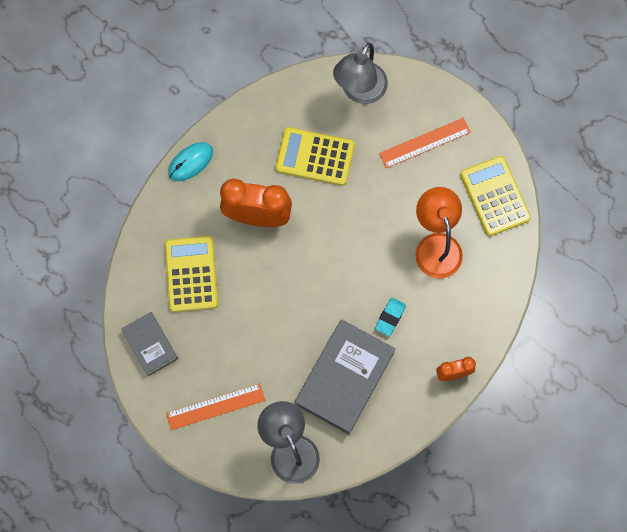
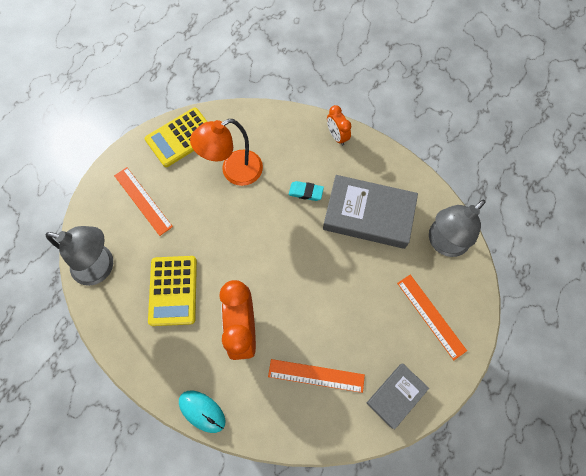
camera: 105 degrees left, 5 degrees down
(191, 274) = (316, 375): yellow calculator -> orange ruler

